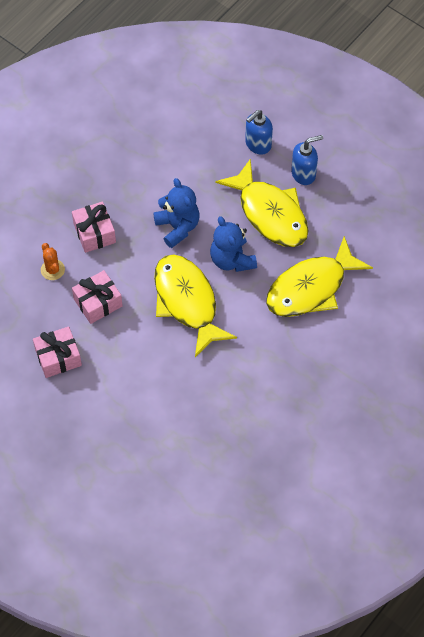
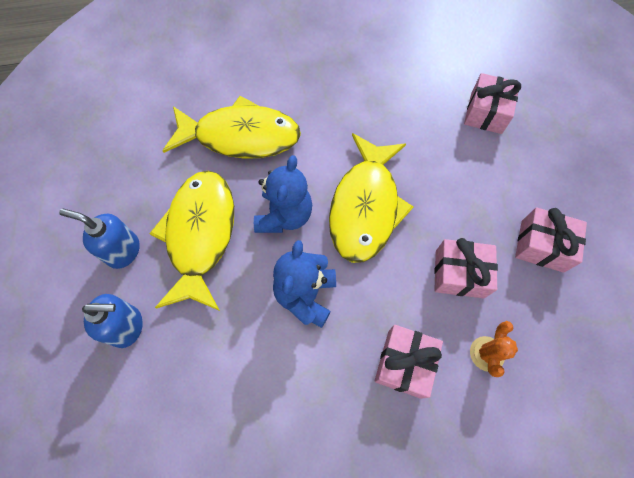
camera: 140 degrees left, 5 degrees up
(159, 434) = (486, 113): none -> pink gift

